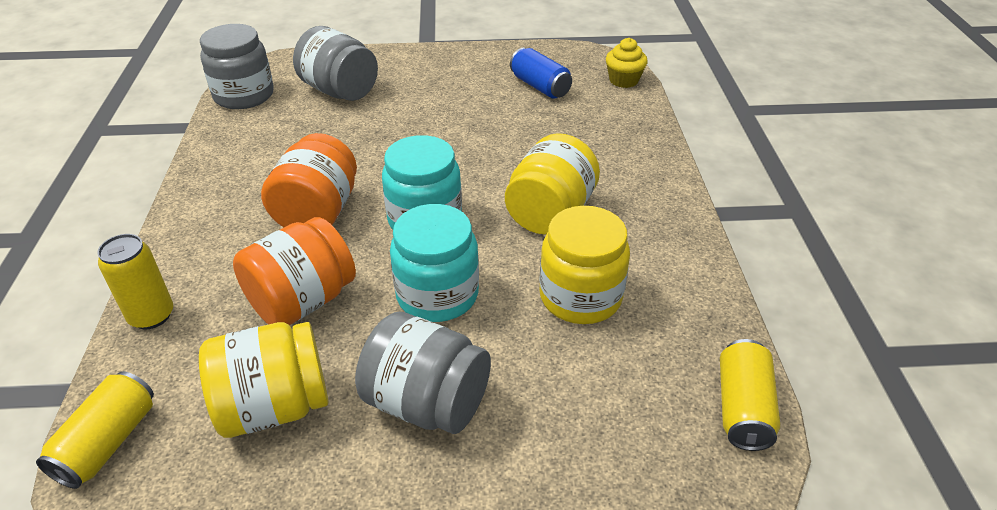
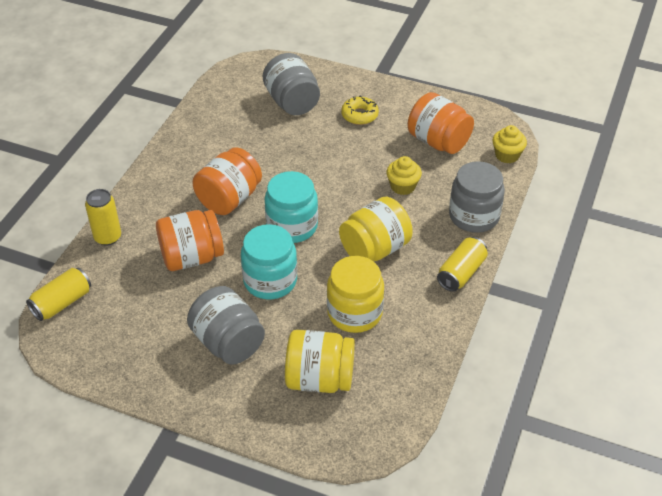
camera: 25 degrees right, 5 degrees up
(244, 95) = (226, 87): grey jar -> grey jar (474, 216)
(274, 406) = (149, 314): yellow jar -> yellow jar (319, 379)
(431, 84) = (359, 115): none -> yellow donut
(533, 139) = (403, 186): none -> yellow cupcake
(540, 86) = (438, 141): blue can -> orange jar
(742, 408) = (401, 413): yellow can -> yellow can (461, 273)

